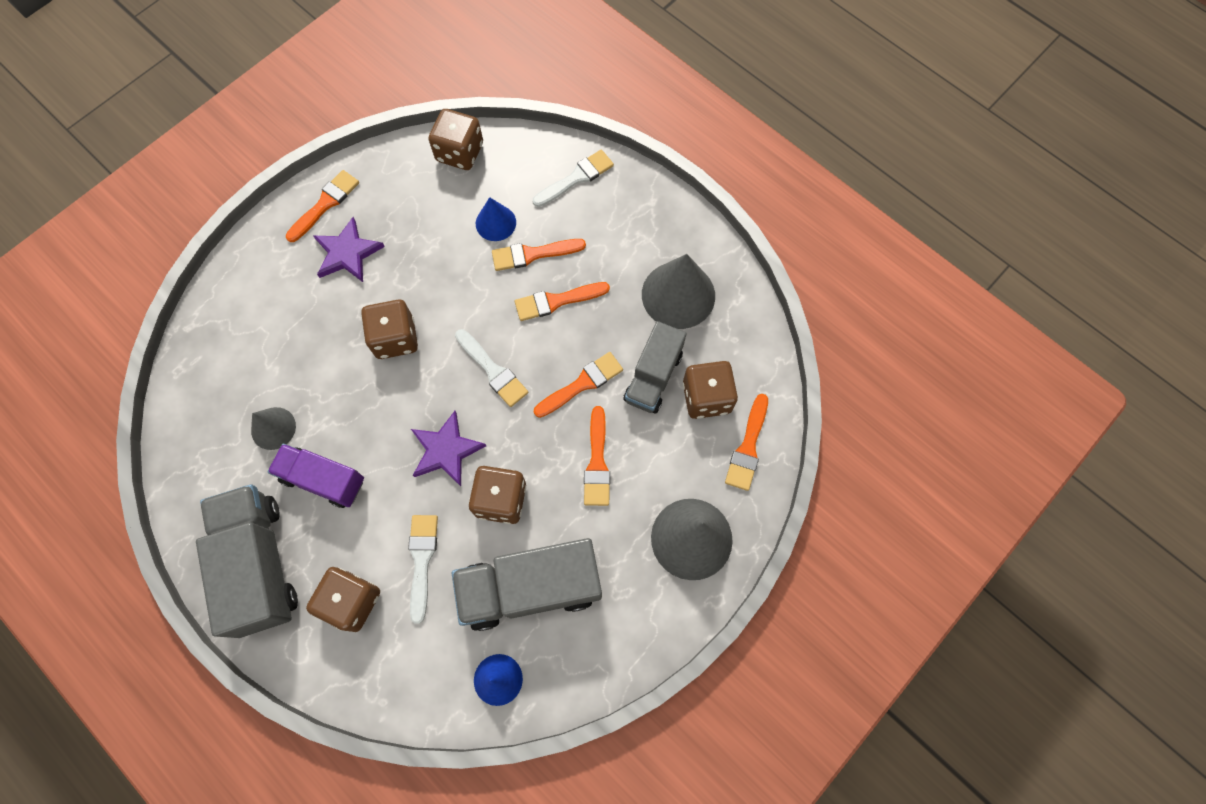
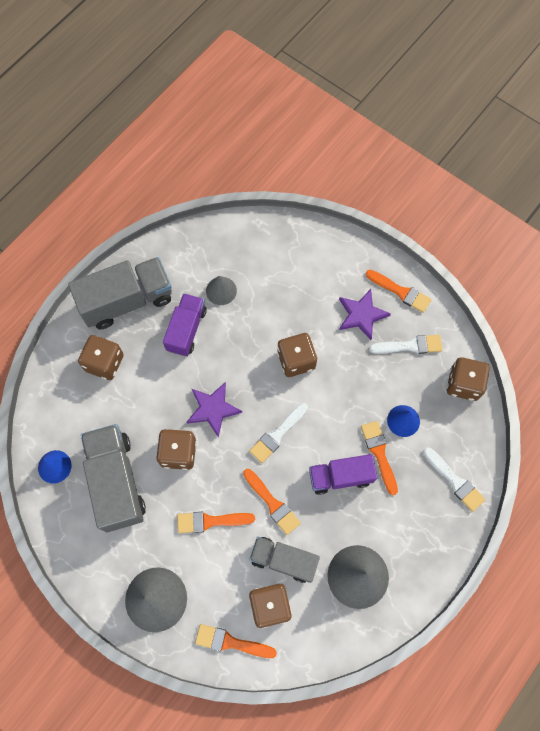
camera: 85 degrees right, 0 degrees up
(422, 561) = (133, 404): white brush -> white brush (410, 346)
(556, 301) = (340, 476): orange brush -> purple truck

